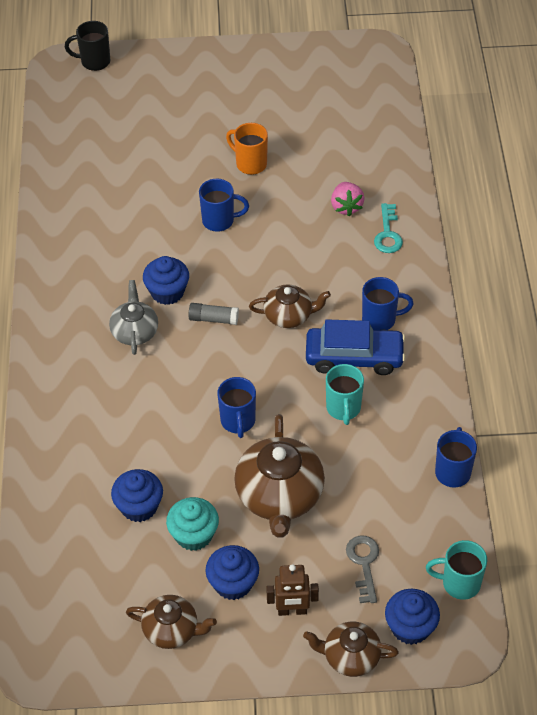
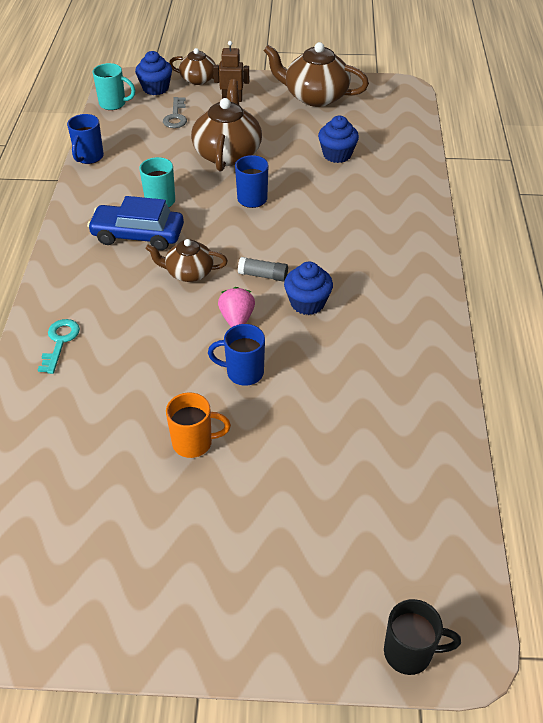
camera: 175 degrees left, 5 degrees down
(134, 331) = (341, 271): grey teapot -> none
(172, 630) = (315, 96): brown teapot -> brown teapot, size x1.69
(194, 535) = (296, 137): turquoise cupcake -> none
(233, 583) = (270, 113): blue cupcake -> none
(250, 163) = (194, 443): orange mug -> orange mug turned 45 degrees counterclockwise
(346, 207) = (94, 376): pink strawberry -> pink strawberry (237, 319)
(380, 319) = (102, 262): blue mug -> none

